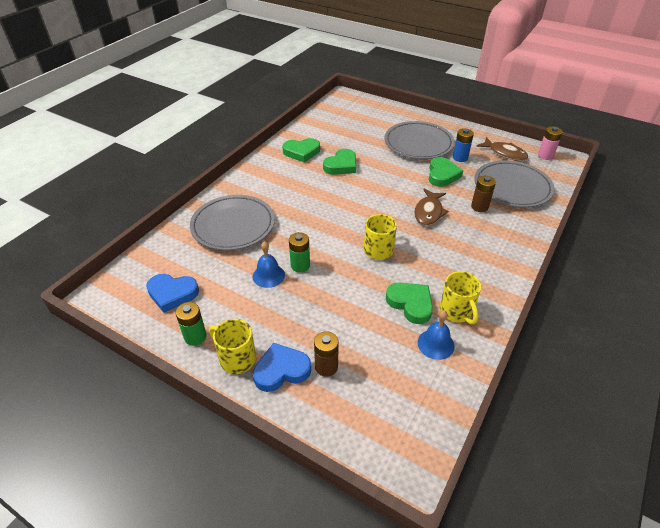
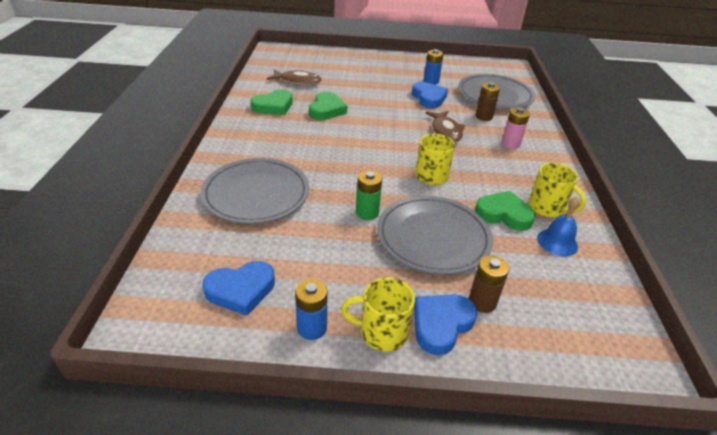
camera: 30 degrees left, 5 degrees down
(195, 337) = (312, 328): green battery -> blue battery
(268, 275) = (341, 233): blue bell -> none
(418, 143) = (384, 77): grey plate -> grey plate (433, 238)
(442, 175) = (429, 98): green heart -> blue heart
(504, 153) = (464, 71): brown fish -> brown fish (297, 81)
(545, 156) = (497, 66): pink battery -> pink battery (510, 144)

